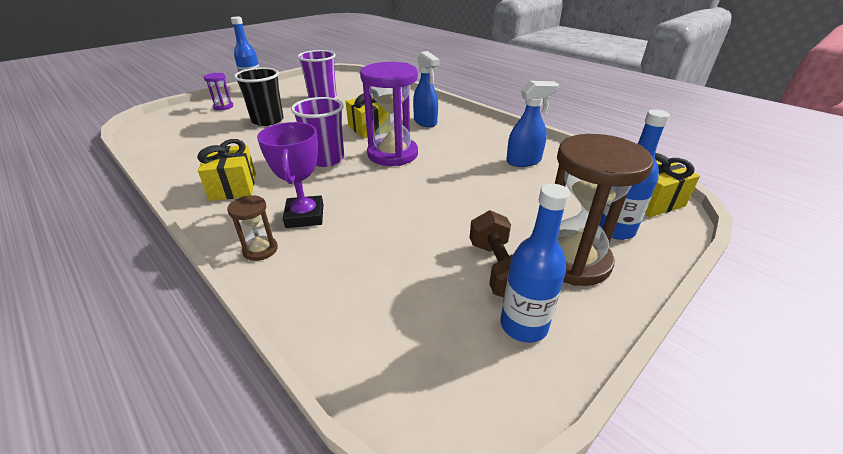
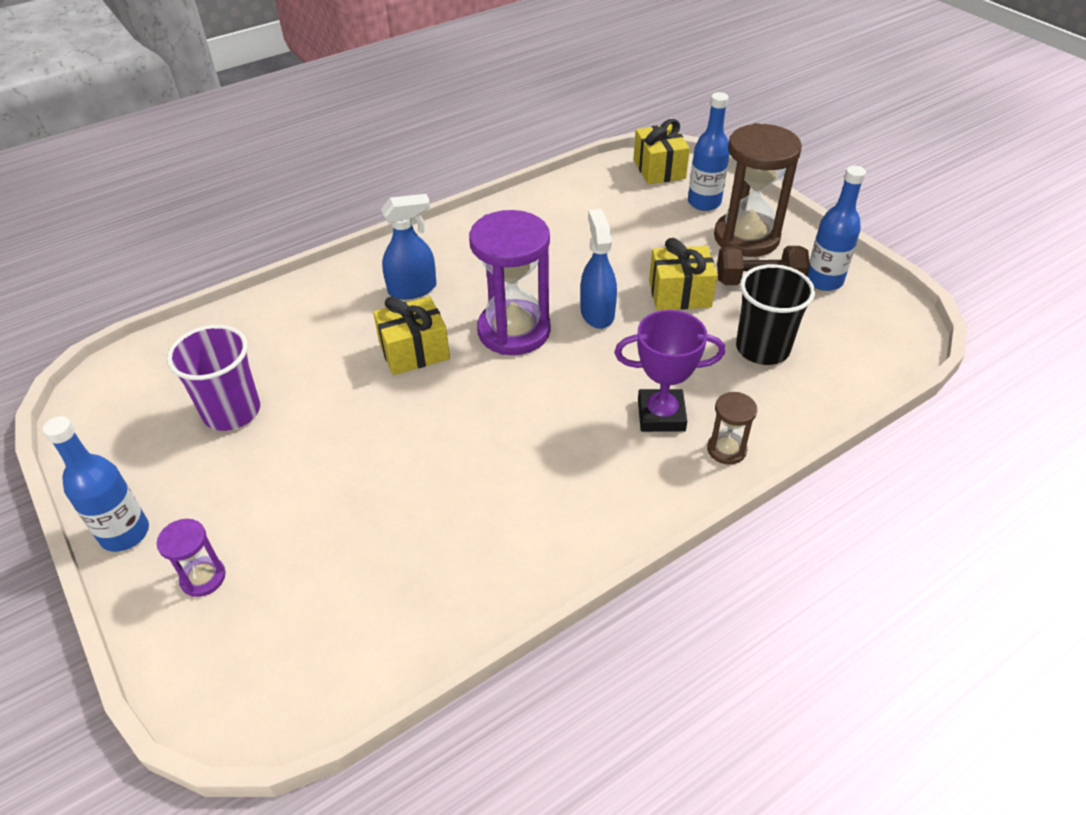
camera: 80 degrees left, 10 degrees up
(233, 186) = (575, 499): yellow gift -> yellow gift (679, 294)
(267, 120) = (323, 487): black cup -> black cup (762, 348)
(325, 159) = (511, 400): purple cup -> none
(524, 161) = (562, 225): blue spray bottle -> blue spray bottle (597, 313)

